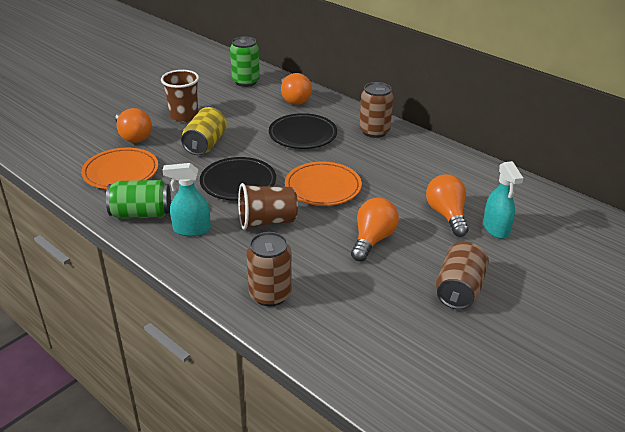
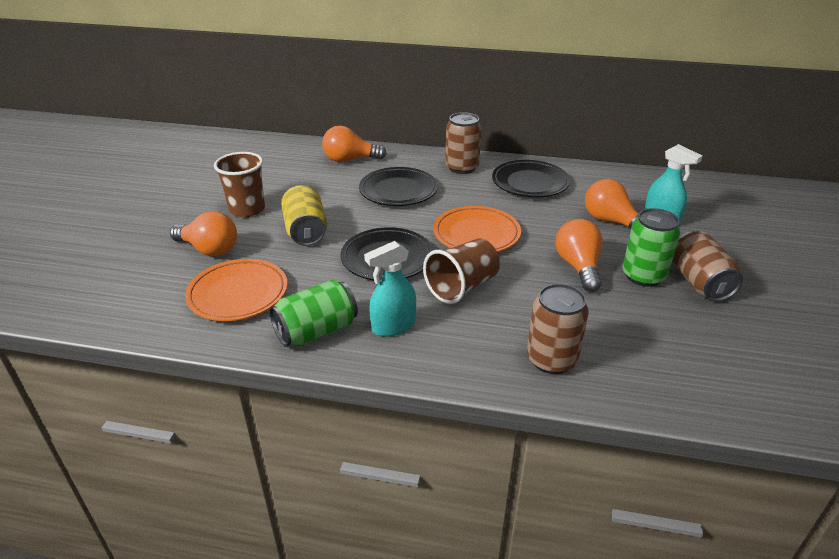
camera: 30 degrees left, 0 degrees up
(246, 81) = (278, 156): green can -> green can (643, 276)
(294, 99) = (350, 160): orange light bulb -> orange light bulb turned 135 degrees clockwise
(416, 161) = (530, 183): none -> black plate

